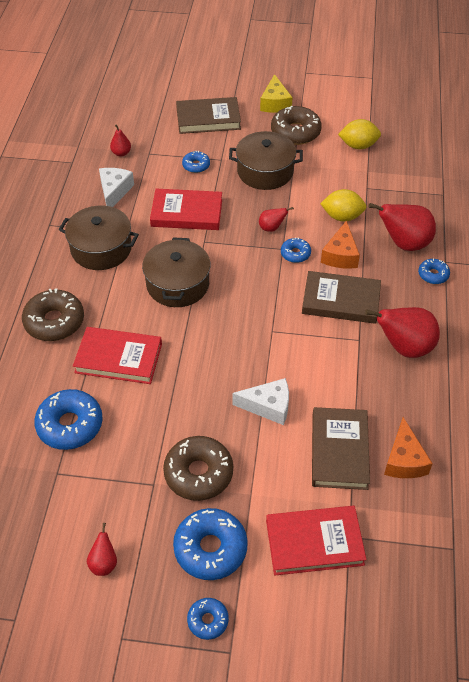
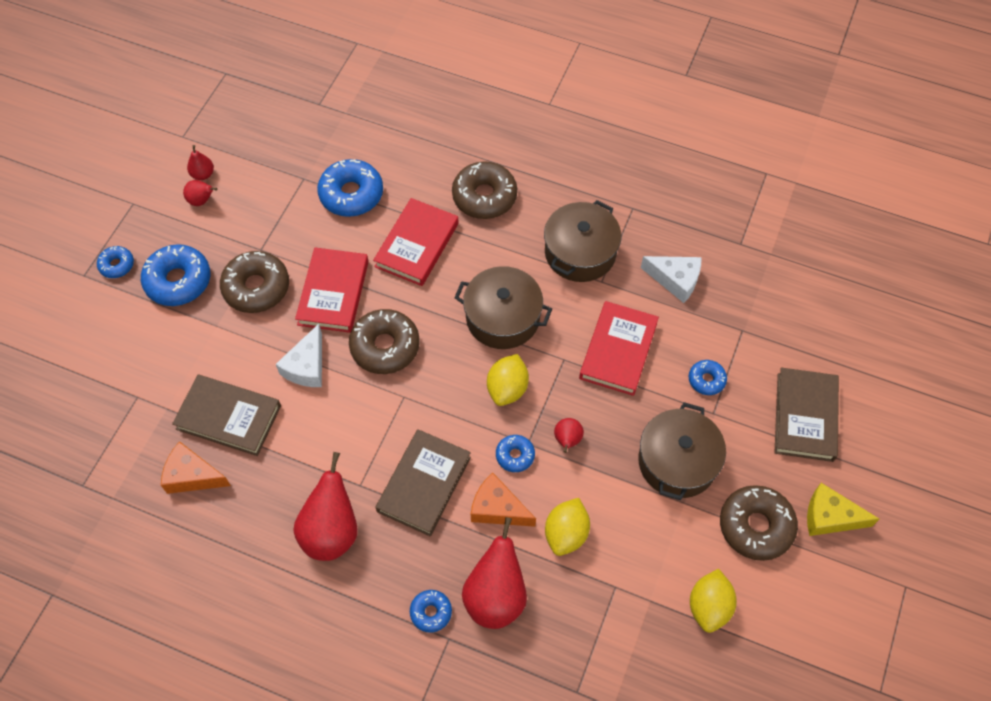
camera: 105 degrees right, 10 degrees up
(121, 153) = (748, 299): red pear -> red pear (203, 174)
(230, 355) = (385, 347): none -> brown donut
(241, 269) = (507, 388): none -> yellow lemon
(314, 542) = (145, 365): red book -> red book (333, 293)

